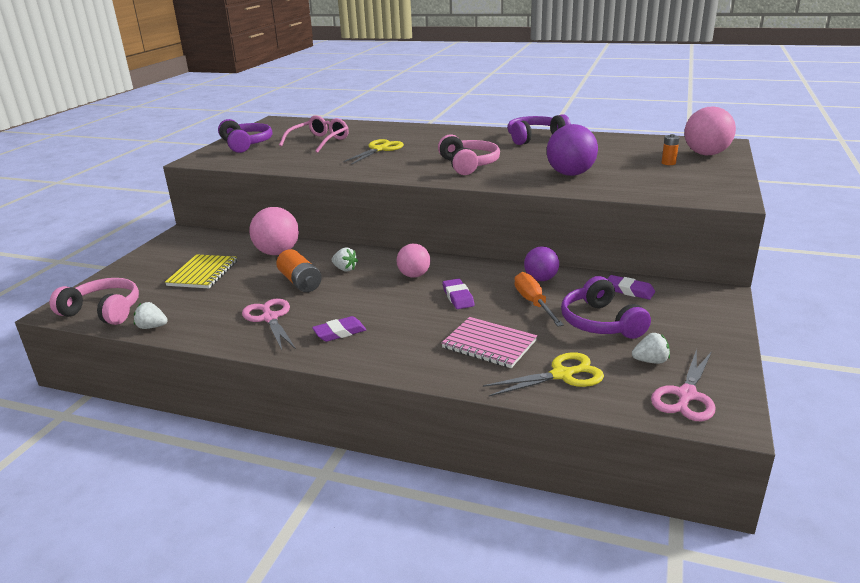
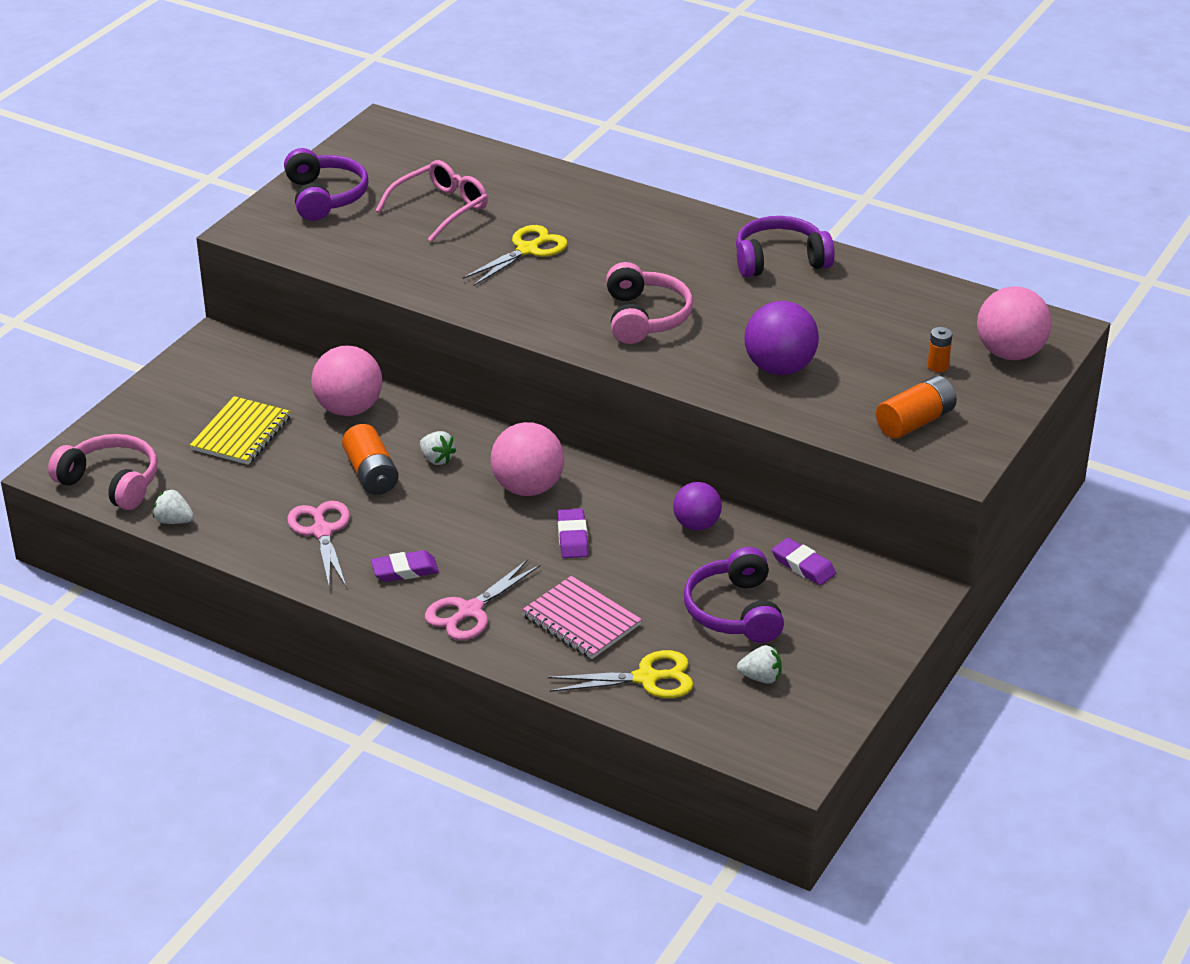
camera: 10 degrees right, 10 degrees up
(414, 275) = (528, 488): pink ball -> pink ball, size x1.54
(533, 303) = (666, 565): orange screwdriver -> none
(680, 185) = (915, 422): none -> orange battery
(686, 395) = (771, 729): pink scissors -> pink scissors (470, 611)

